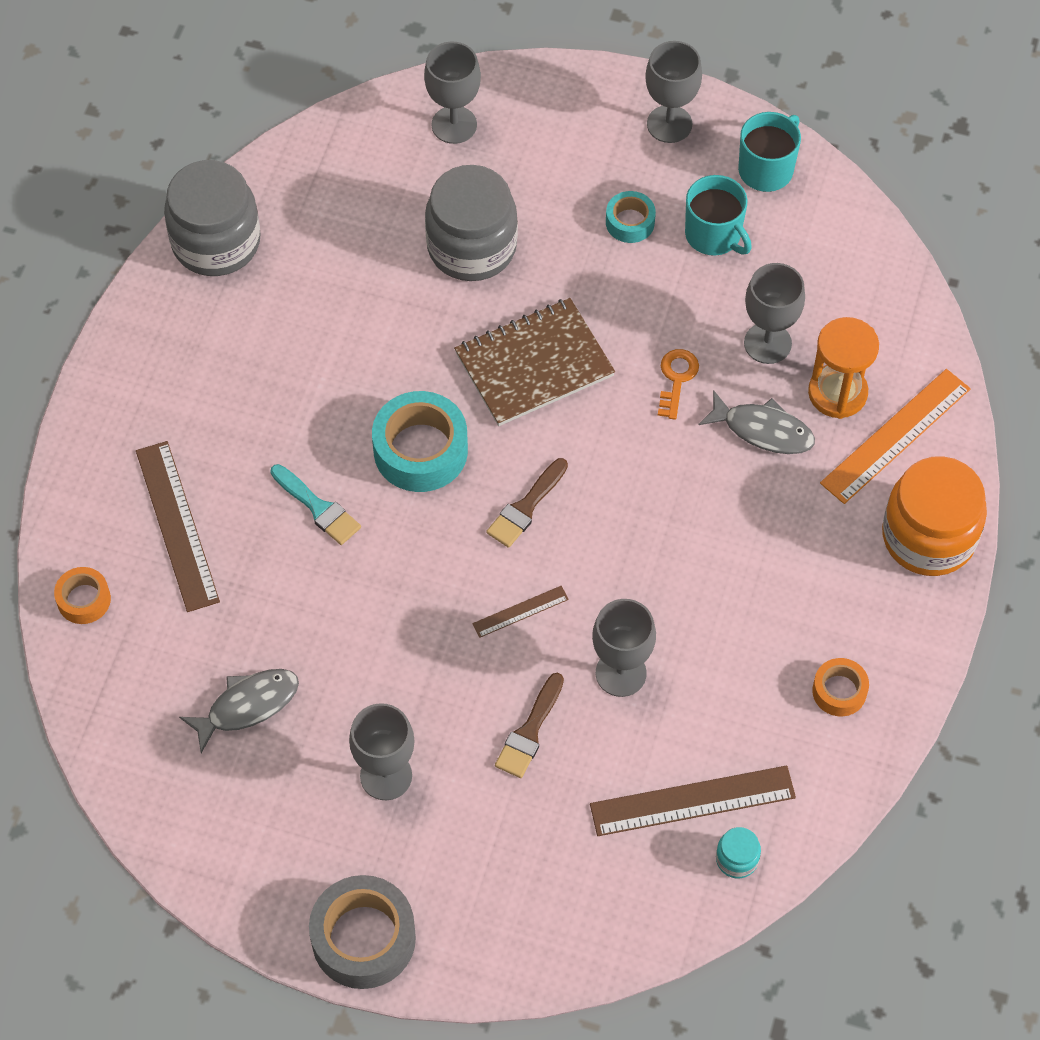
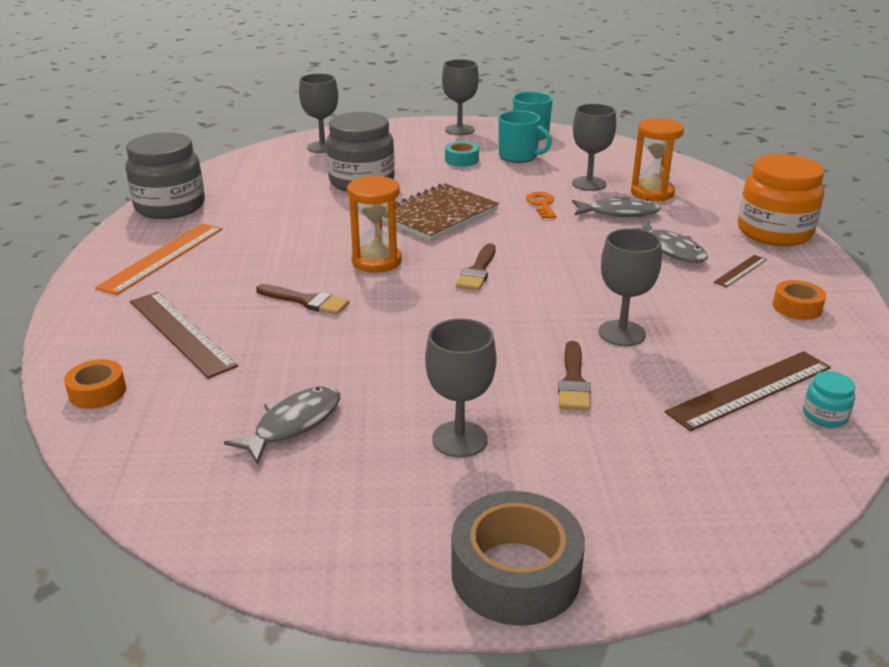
camera: 20 degrees left, 30 degrees down
(318, 508) = (306, 301): turquoise brush -> brown brush
(420, 450) = (376, 261): turquoise tape -> orange hourglass
(520, 611) = (512, 319): brown ruler -> brown ruler (740, 271)
(774, 534) = (671, 250): none -> grey fish
(896, 436) = (706, 201): orange ruler -> orange ruler (163, 257)

